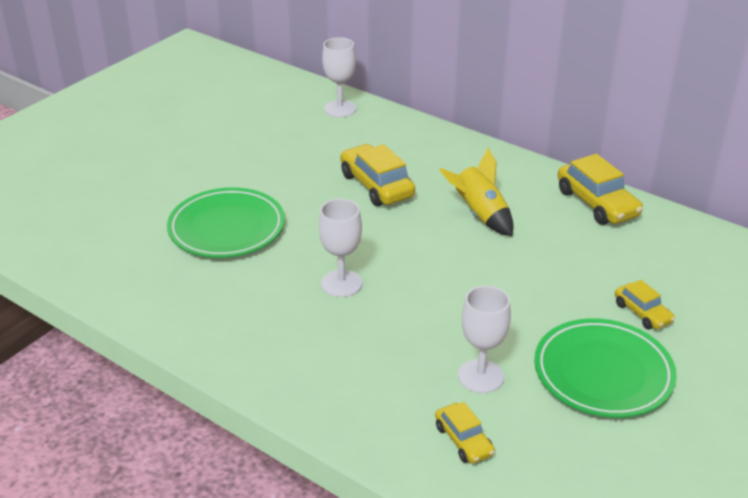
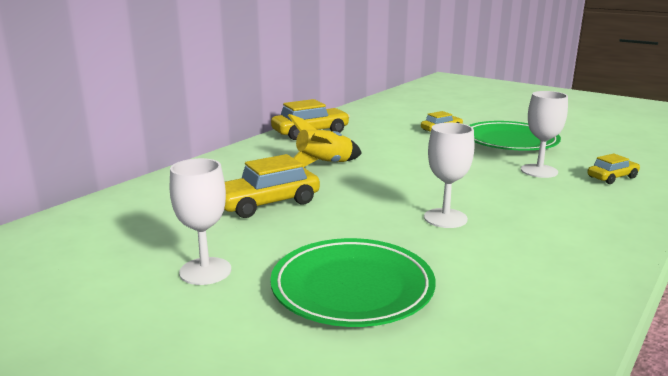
camera: 90 degrees left, 15 degrees down
(340, 109) = (77, 223): white goblet -> white goblet (205, 271)

